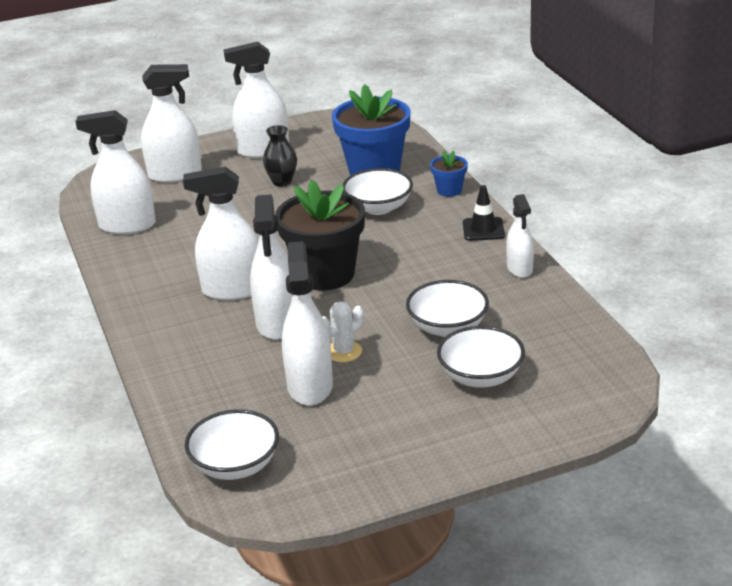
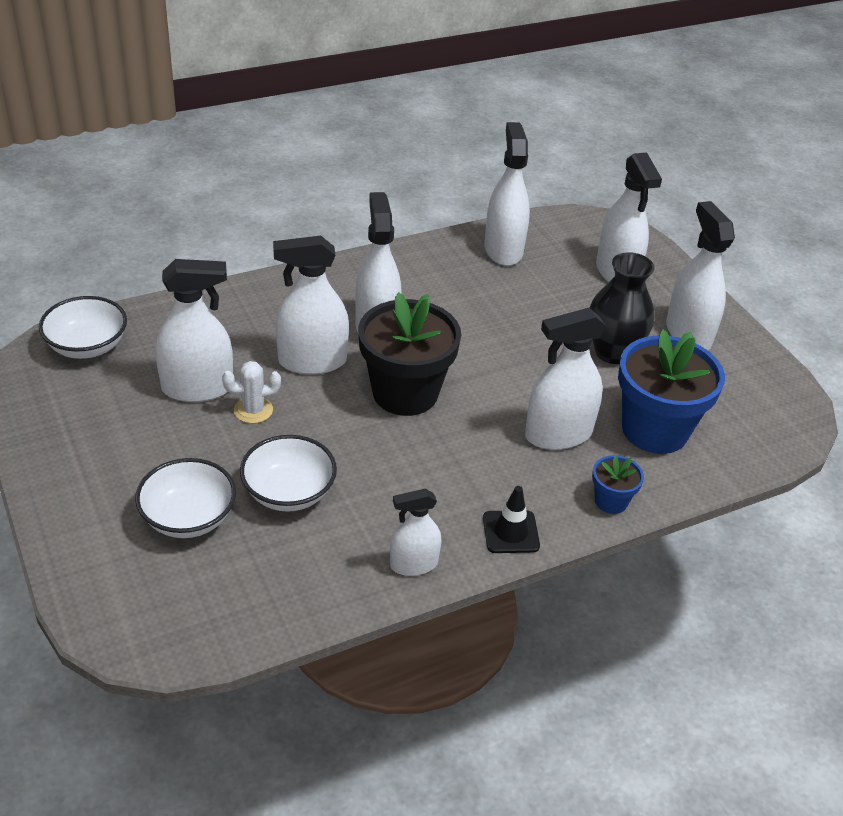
camera: 80 degrees right, 10 degrees up
(282, 182) = (612, 352): black vase -> black vase, size x1.56
(343, 352) = (253, 410): white cactus -> white cactus turned 60 degrees counterclockwise
(378, 208) = (558, 434): white bowl -> white spray bottle

